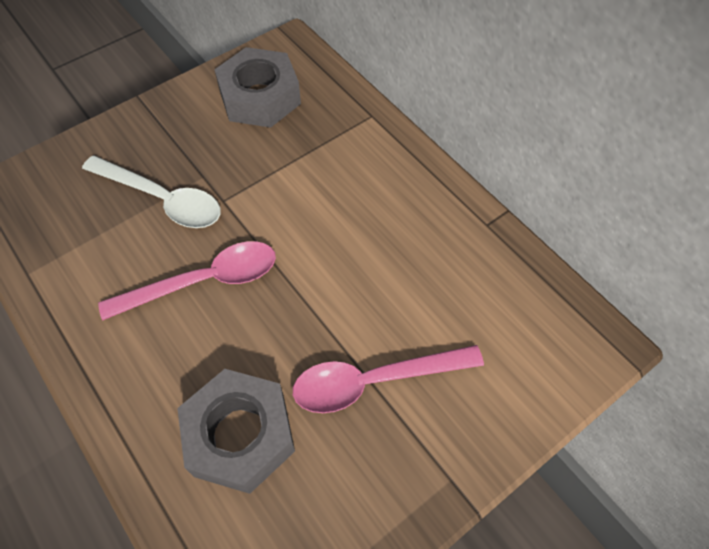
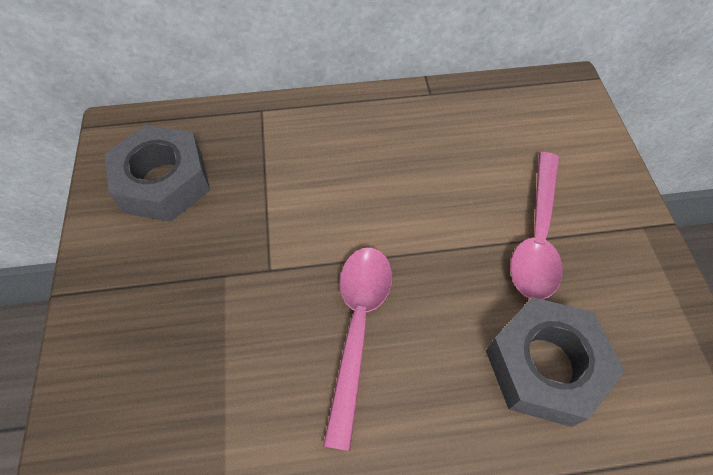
camera: 60 degrees left, 0 degrees up
(162, 199) = (225, 327): white spoon -> none

